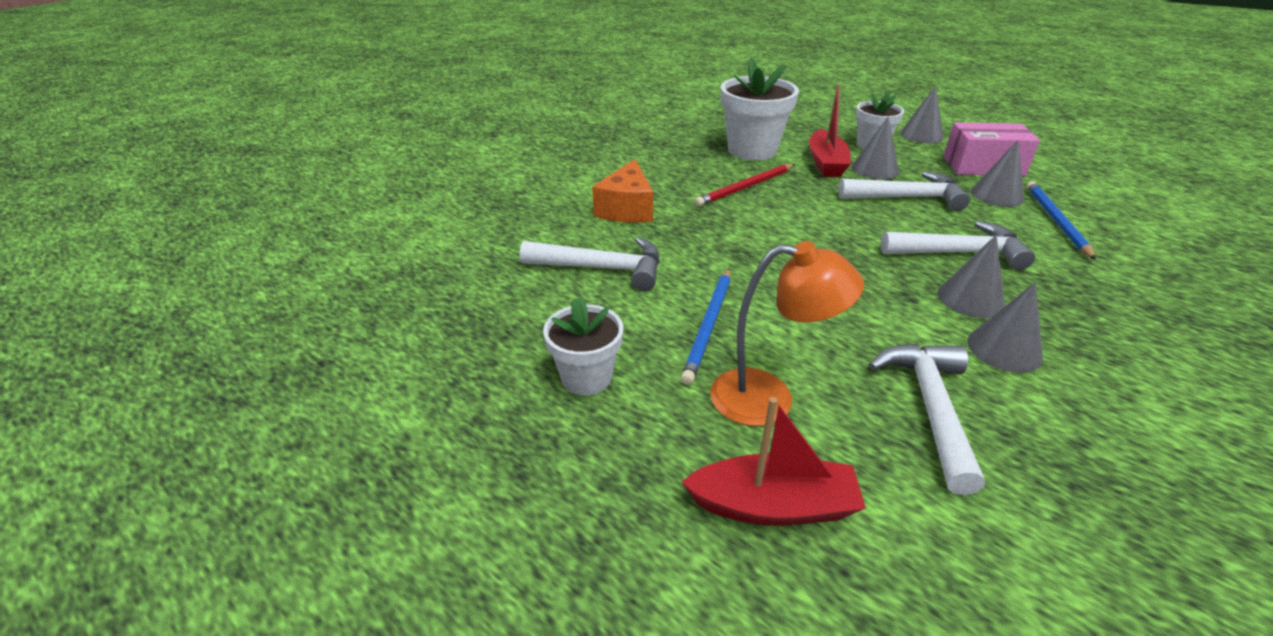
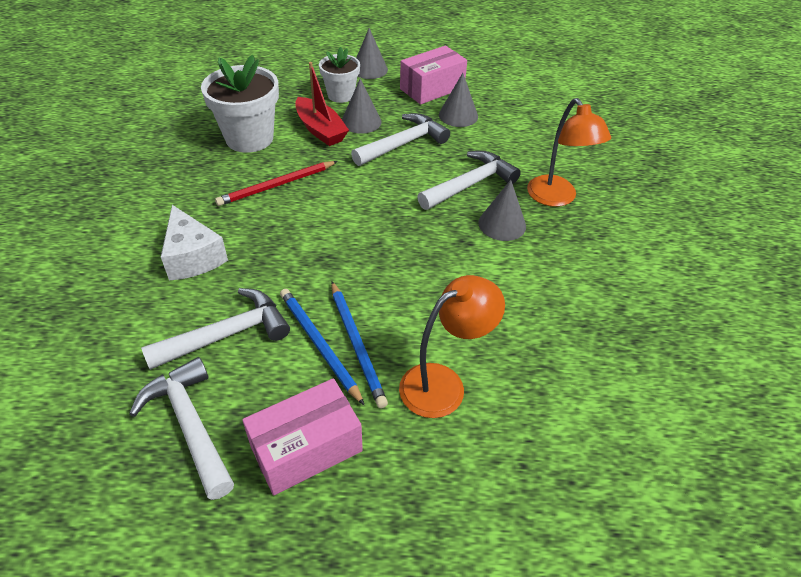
camera: 40 degrees left, 10 degrees up
(586, 377) = (306, 448): white flower pot -> pink box
(627, 209) = (193, 257): orange cheese -> white cheese
(745, 187) = (276, 185): red pencil -> red pencil turned 45 degrees clockwise
(773, 506) = (505, 465): red boat -> none
(930, 407) = (536, 330): white hammer -> white hammer (190, 424)
(1004, 349) = (545, 258): grey cone -> none
(1055, 221) = (506, 126): blue pencil -> blue pencil (319, 344)
(1072, 303) = (556, 198): none -> orange lamp

